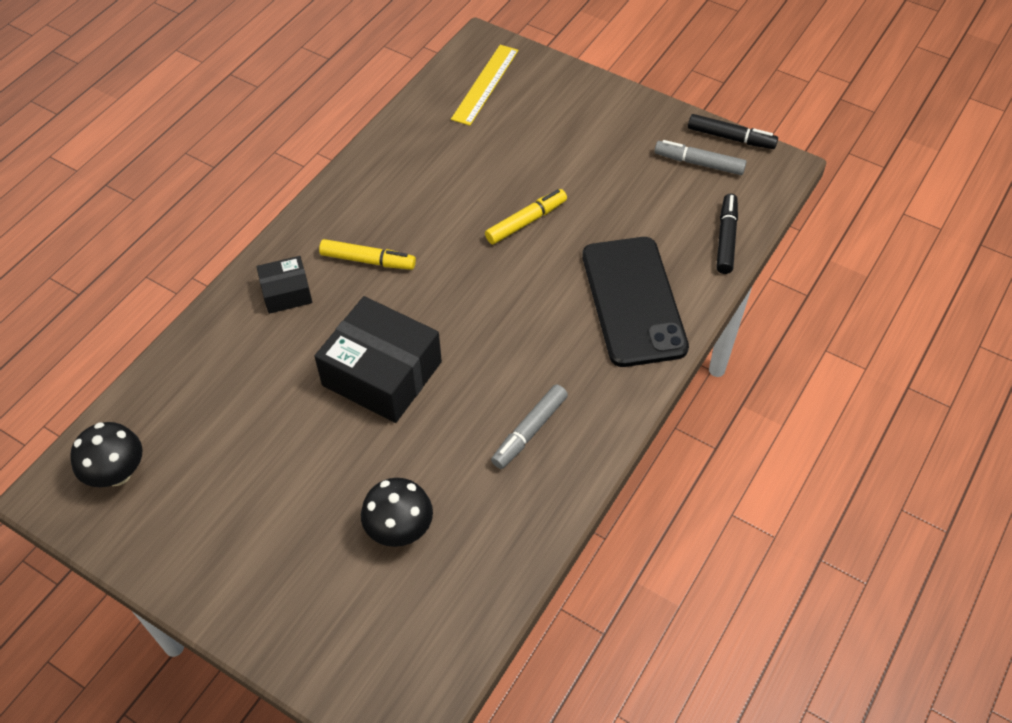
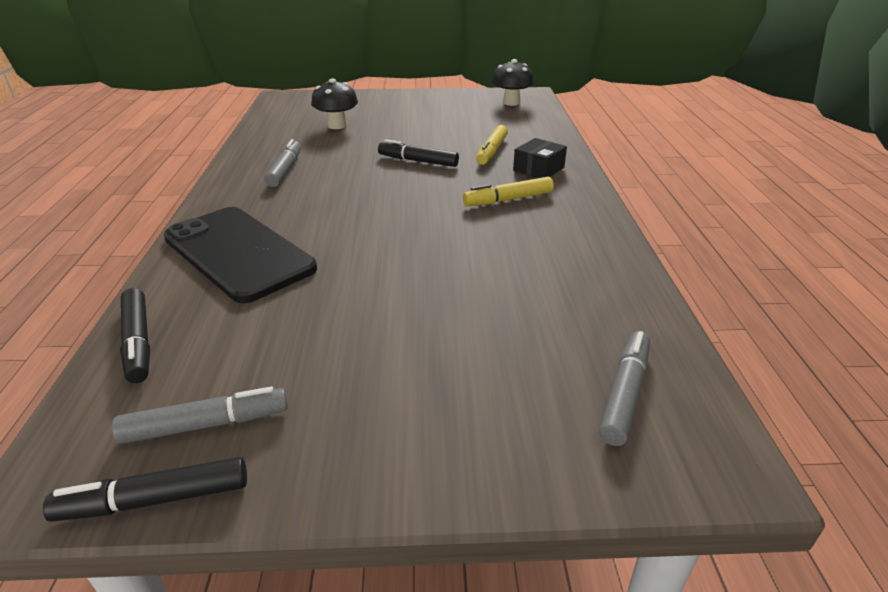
camera: 145 degrees right, 20 degrees down
(382, 373) = (418, 161): black box -> black marker
(485, 84) = (624, 393): yellow ruler -> grey marker
(526, 222) = (400, 270): yellow marker -> yellow marker (492, 151)

